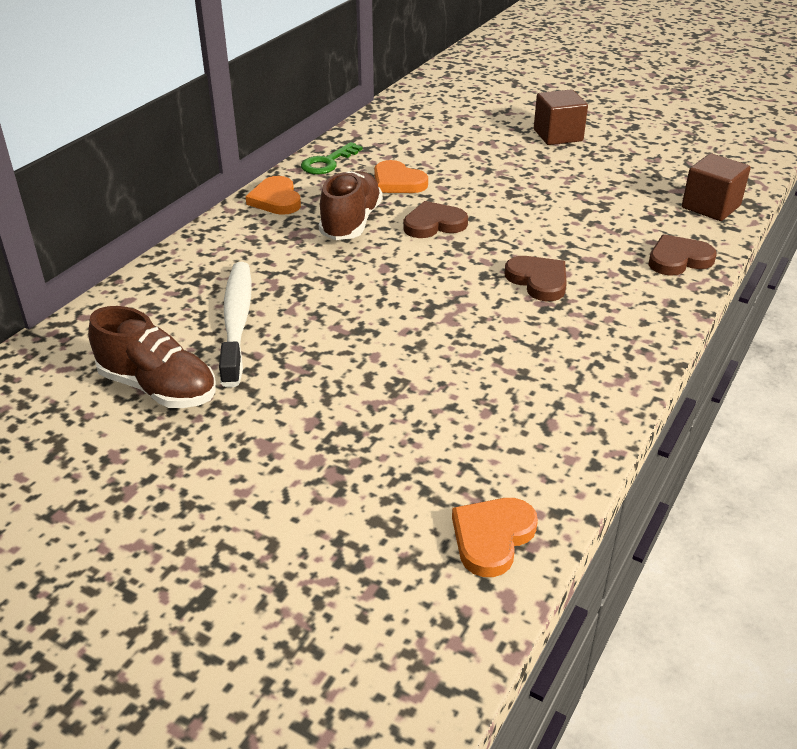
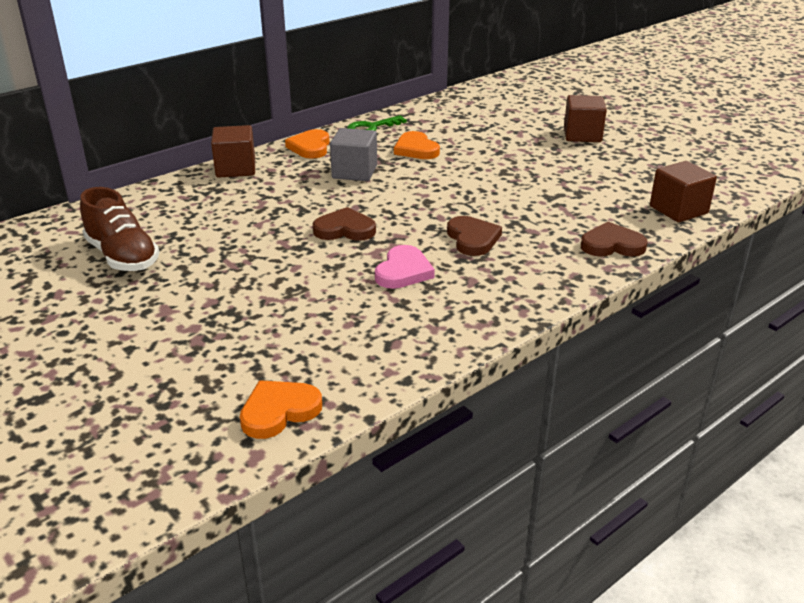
camera: 20 degrees right, 5 degrees down
(208, 243) = (236, 169): none -> brown cube
(237, 322) = (213, 224): white toothbrush -> none
(351, 223) = (354, 172): brown shoe -> grey cube
(434, 224) = (420, 184): brown heart -> brown heart (344, 229)
(496, 335) = (403, 271): none -> pink heart

